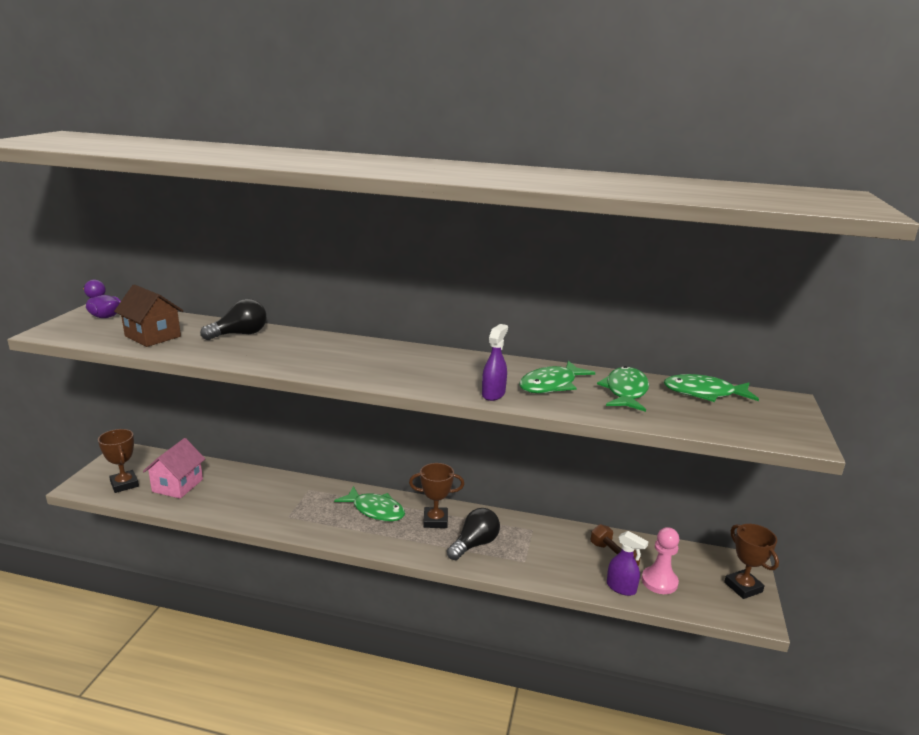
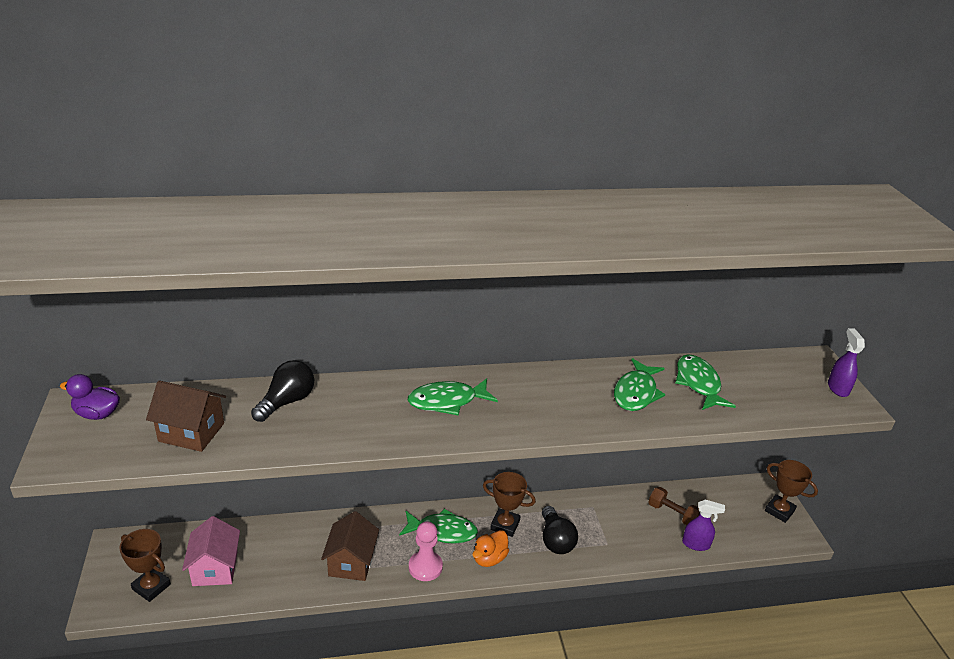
camera: 25 degrees left, 10 degrees up
(282, 510) = (351, 562): none -> brown house
(401, 540) = (489, 558): none -> orange duck
(435, 521) = (505, 525): brown trophy -> brown trophy turned 45 degrees clockwise
(474, 544) = (555, 540): black light bulb -> black light bulb turned 150 degrees clockwise
(493, 394) = (599, 420): purple spray bottle -> purple spray bottle (838, 388)
(659, 581) = (719, 527): pink pawn -> pink pawn (425, 567)
(704, 393) = (755, 368): green fish -> green fish (447, 401)

